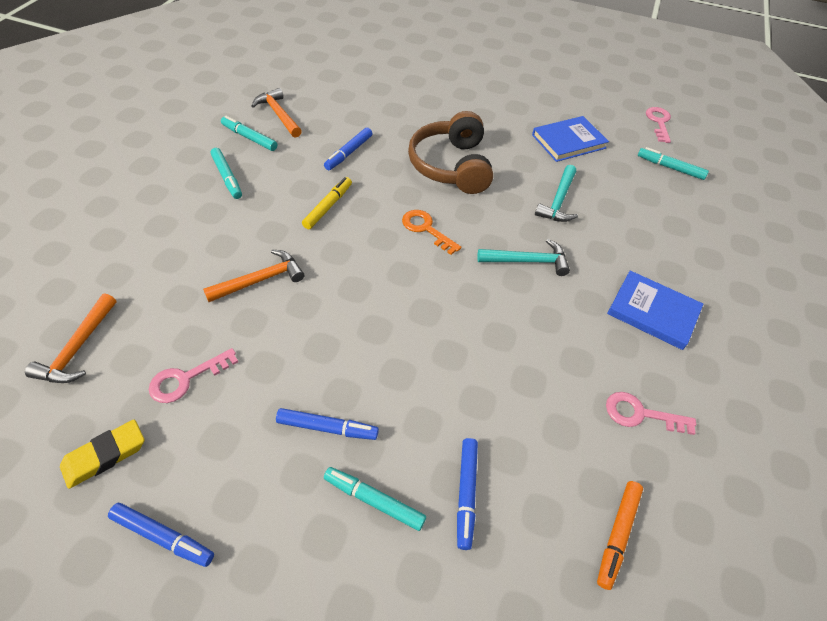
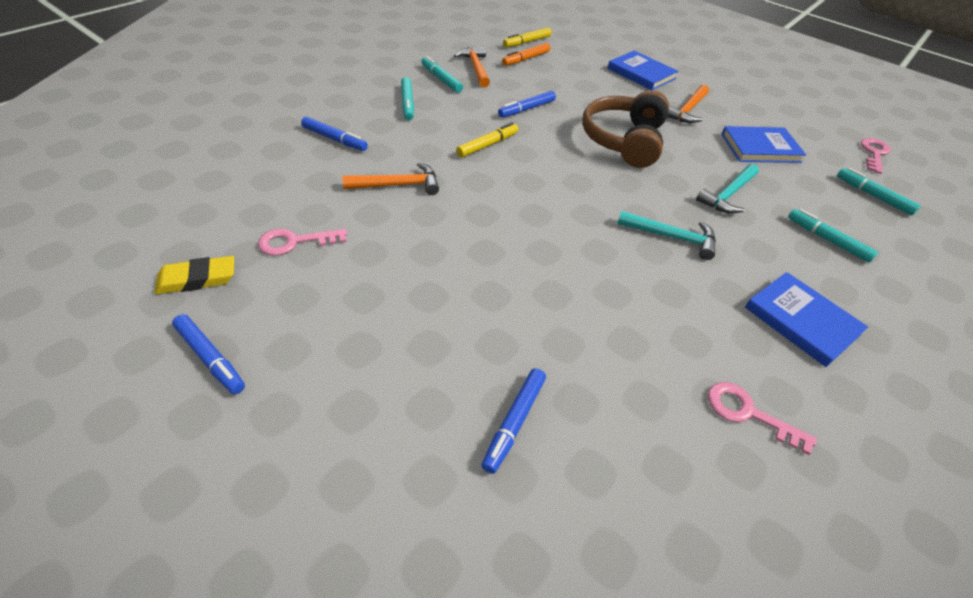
camera: 20 degrees right, 5 degrees down
(78, 348) = (220, 194): orange hammer -> orange hammer (687, 110)
(317, 69) = (527, 42): none -> yellow marker
(327, 428) = (401, 319): blue marker -> blue marker (334, 139)
(374, 500) = (416, 396): turquoise marker -> turquoise marker (827, 240)
(426, 229) = (575, 185): orange key -> none
(439, 82) = (641, 73): none -> blue book
(617, 535) = (671, 523): orange marker -> orange marker (526, 59)

